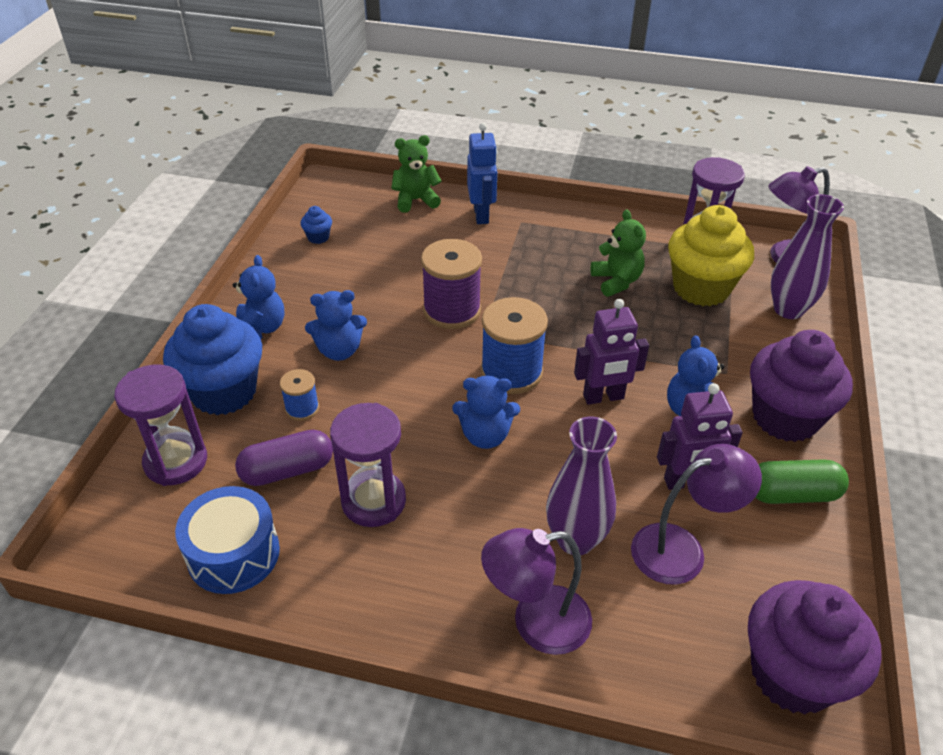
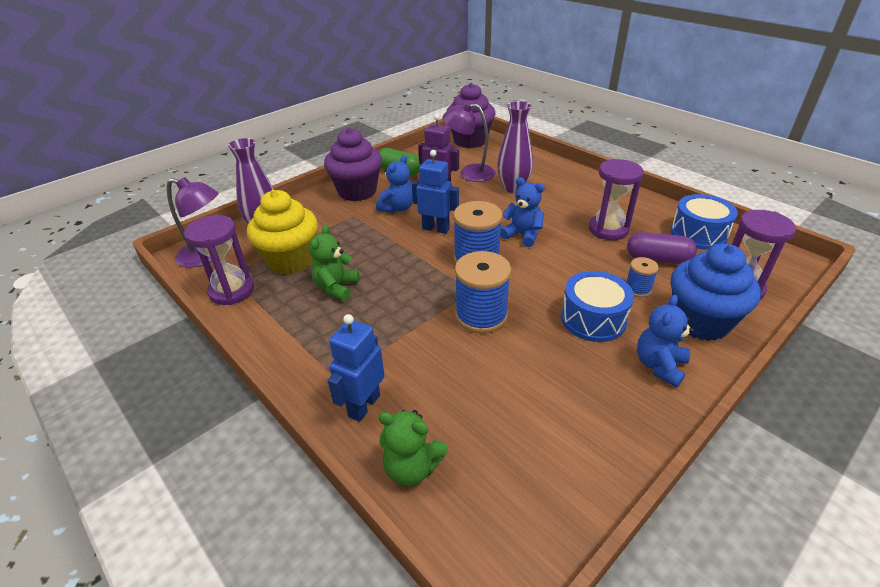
camera: 145 degrees left, 5 degrees down
(318, 237) = (562, 461): blue cupcake -> none
(339, 350) = (593, 319): blue teddy bear -> blue drum
(452, 310) = (481, 315): purple spool -> blue spool
(536, 623) = (554, 174): purple lamp -> none
(603, 397) = (436, 229): purple robot -> blue robot

